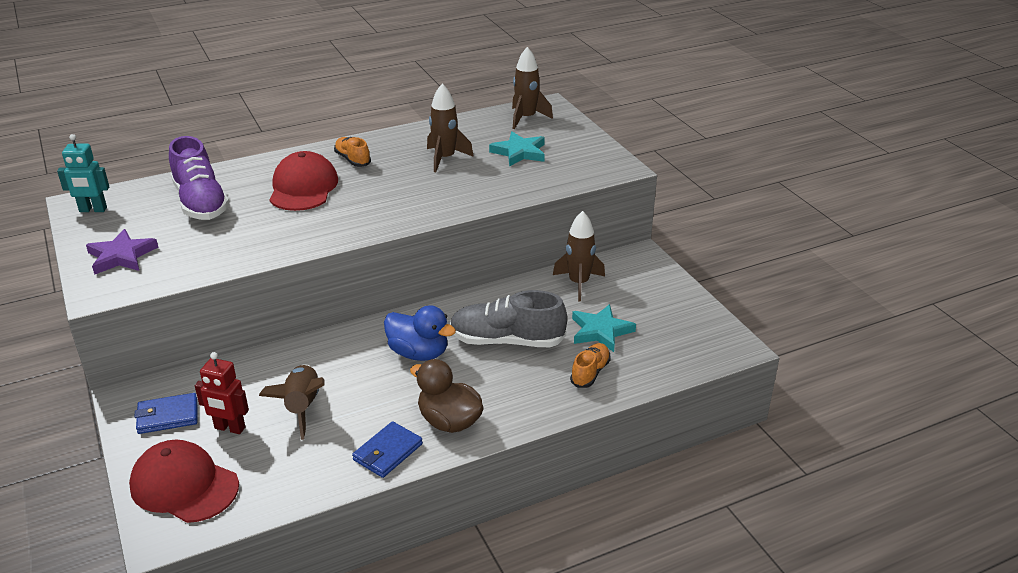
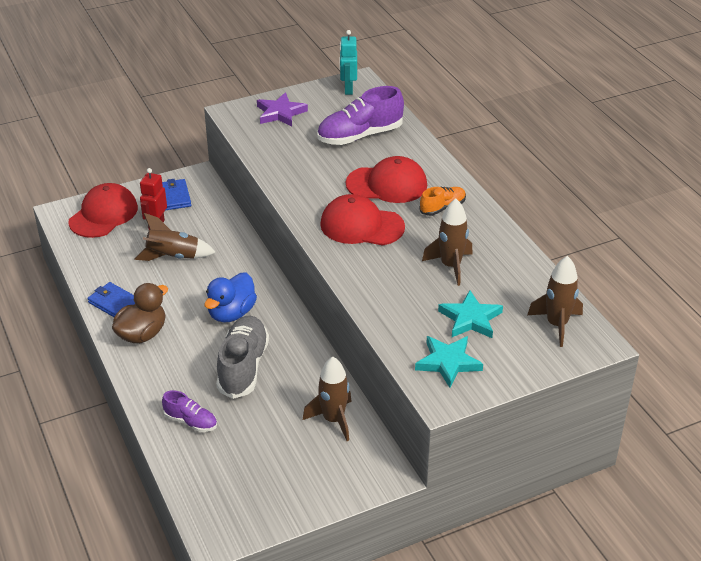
camera: 90 degrees right, 5 degrees up
(373, 202) = (361, 225): none -> red cap
(590, 373) = (190, 421): orange shoe -> purple shoe
(601, 331) = (252, 432): turquoise star -> turquoise star (448, 362)

